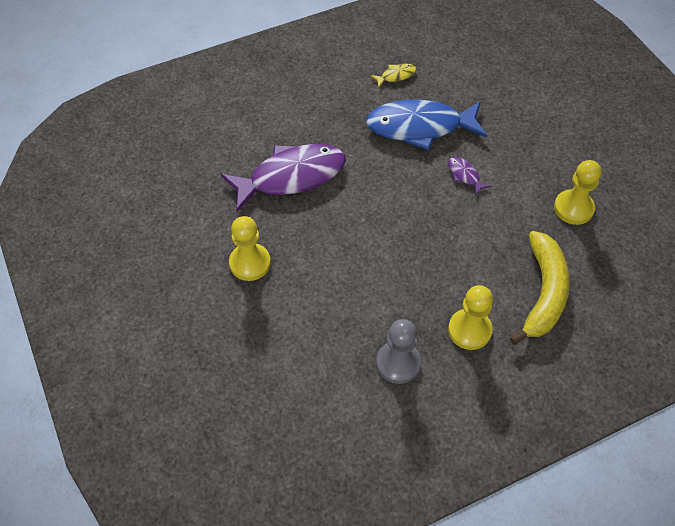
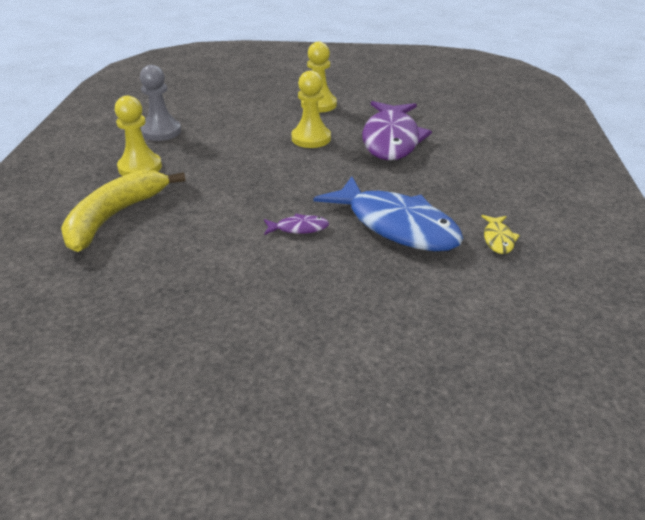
camera: 120 degrees right, 20 degrees down
(420, 127) = (396, 225): blue fish -> blue fish turned 105 degrees clockwise
(543, 292) = (114, 217): yellow banana -> yellow banana turned 75 degrees clockwise
(573, 208) = (170, 284): yellow pawn -> yellow pawn (311, 138)

